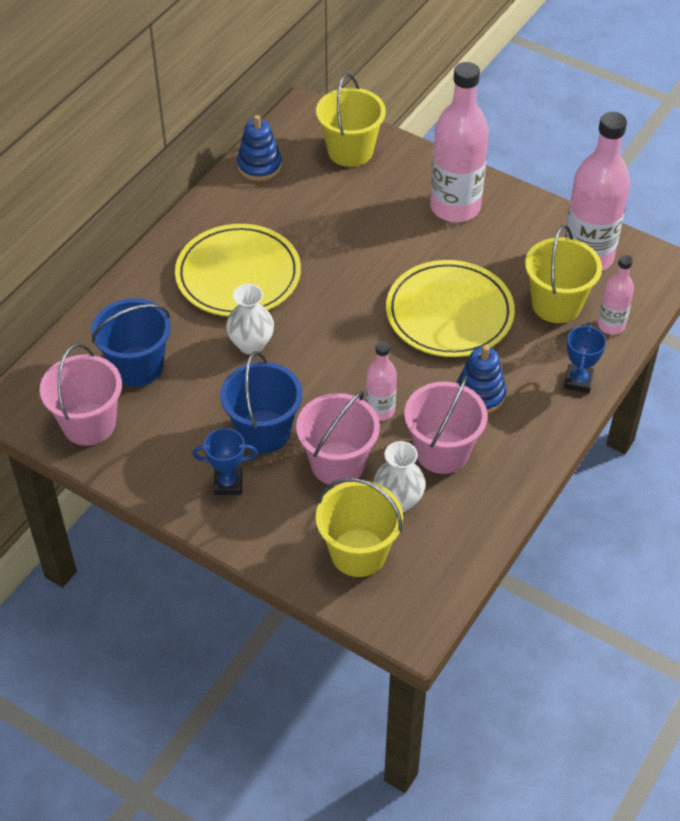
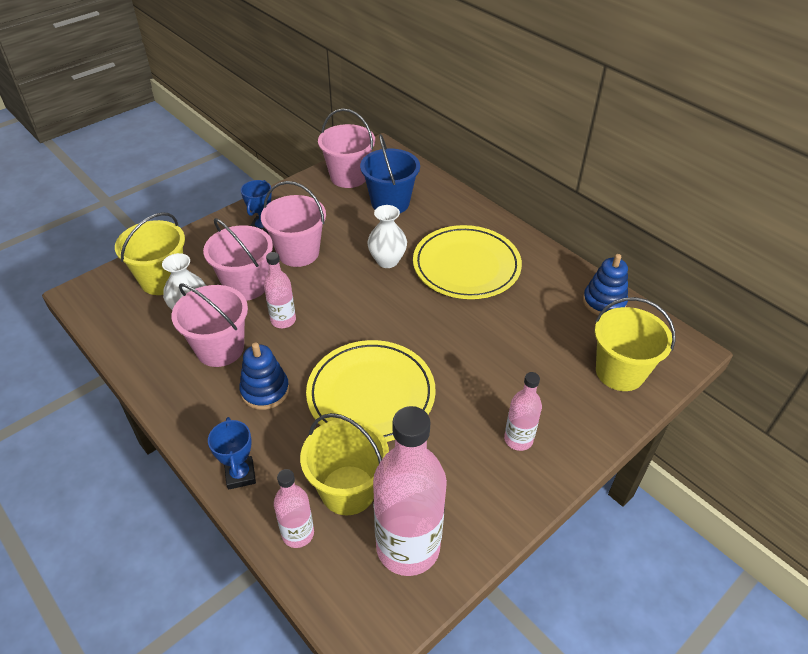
camera: 105 degrees right, 5 degrees down
(263, 431) = (298, 253): blue bucket -> pink bucket
(455, 207) = (518, 439): pink bottle -> pink bottle, size x0.51
(578, 381) = (240, 475): blue trophy -> blue trophy turned 45 degrees clockwise

